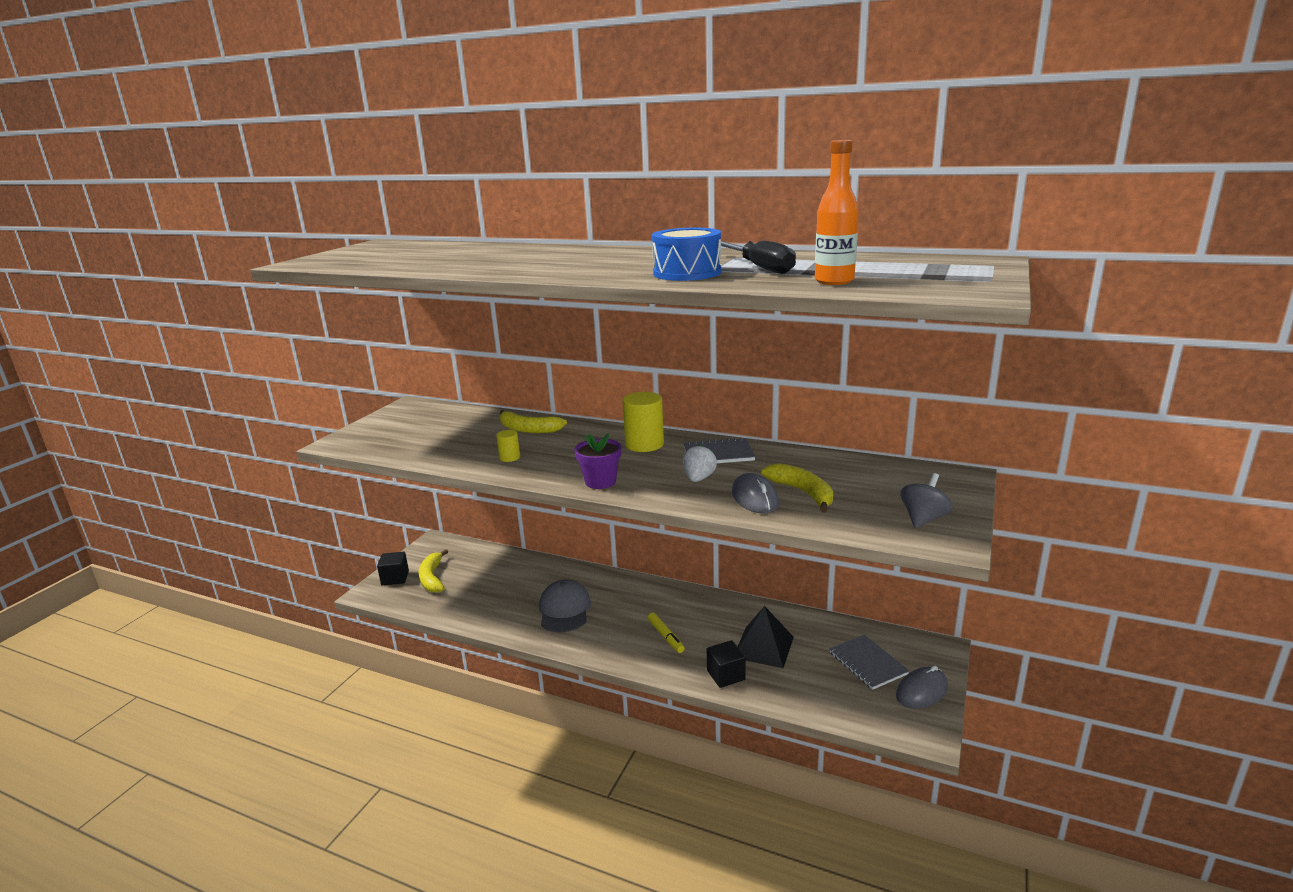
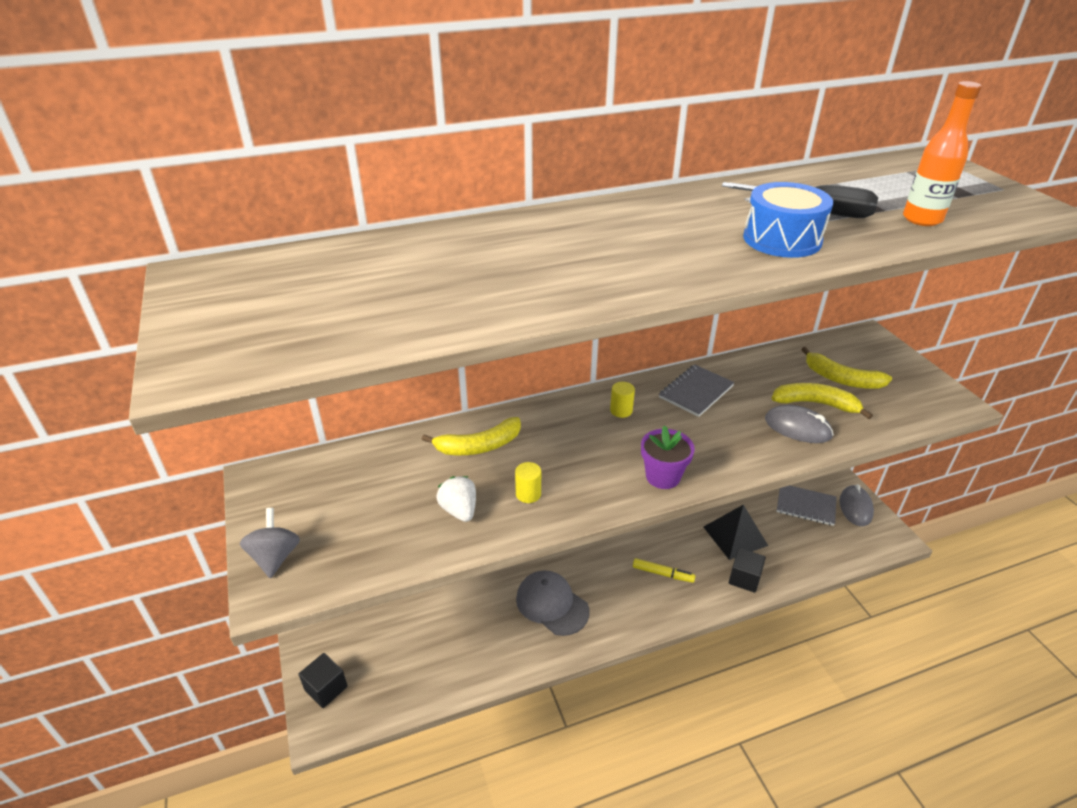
camera: 45 degrees left, 15 degrees up
(432, 578) = (371, 659): yellow banana -> yellow banana (841, 379)
(644, 444) = (621, 410): yellow cylinder -> yellow cylinder, size x0.52
(699, 478) = (728, 428): white strawberry -> white strawberry (459, 510)
(923, 519) = (914, 390): grey spinning top -> grey spinning top (275, 557)

